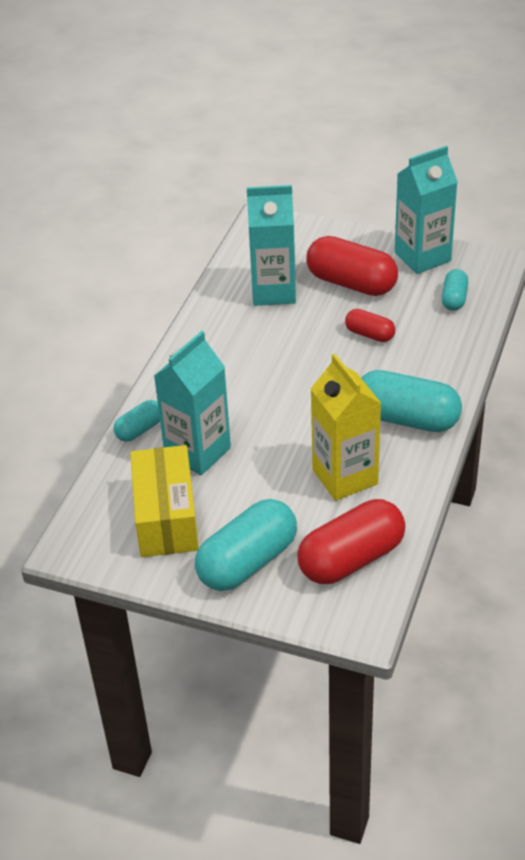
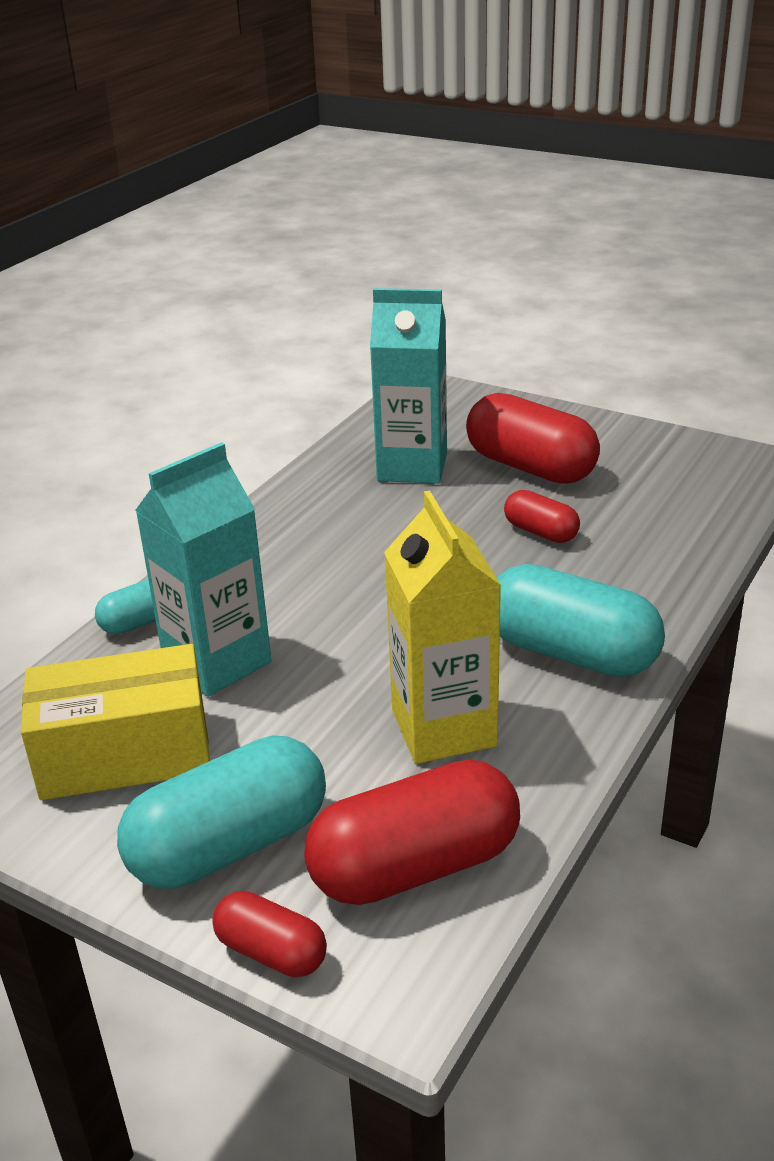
camera: 10 degrees right, 10 degrees down
(166, 517) = (125, 754): yellow box -> yellow box turned 75 degrees clockwise
(290, 614) = (271, 952): none -> red capsule
(422, 257) = (645, 445): turquoise carton -> none
(454, 299) = (683, 499): turquoise capsule -> none

